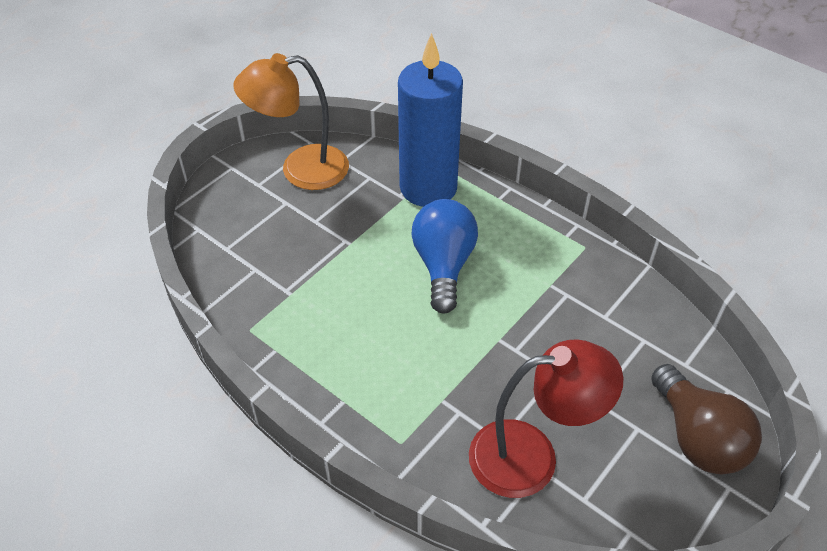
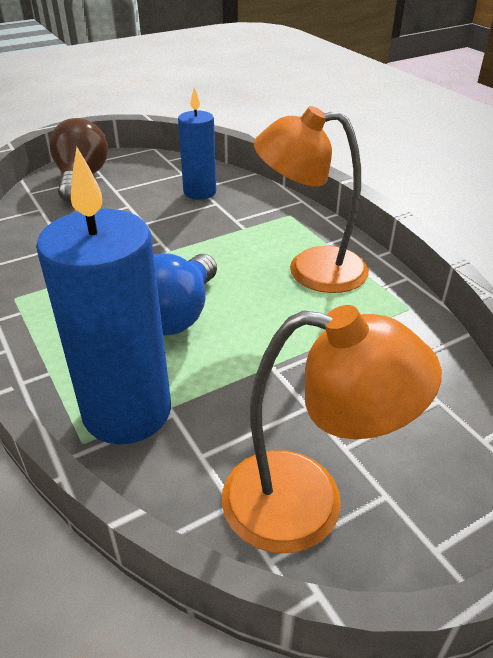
camera: 160 degrees left, 10 degrees down
(349, 352) = (310, 269): none -> orange lamp
(531, 456) = (200, 192): red lamp -> blue candle

